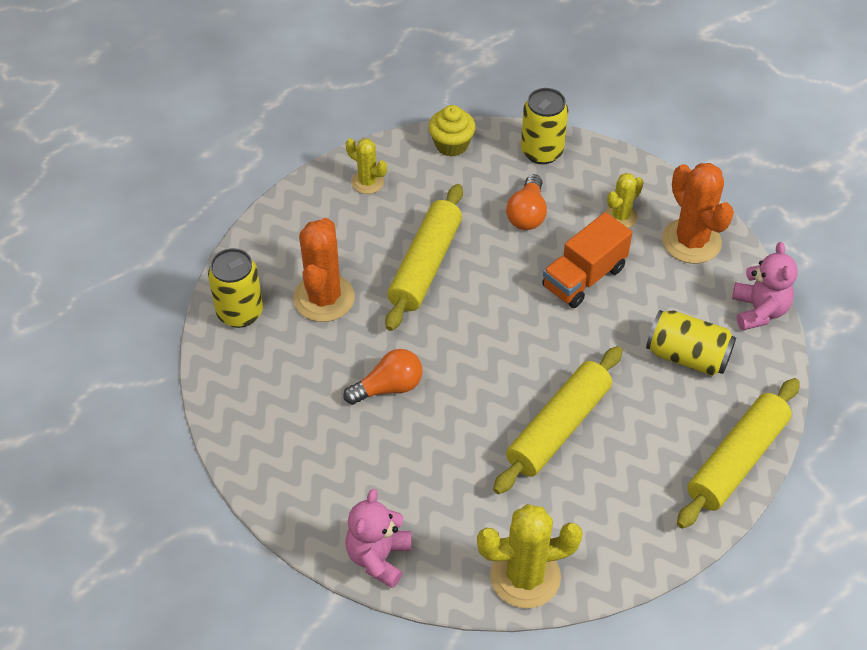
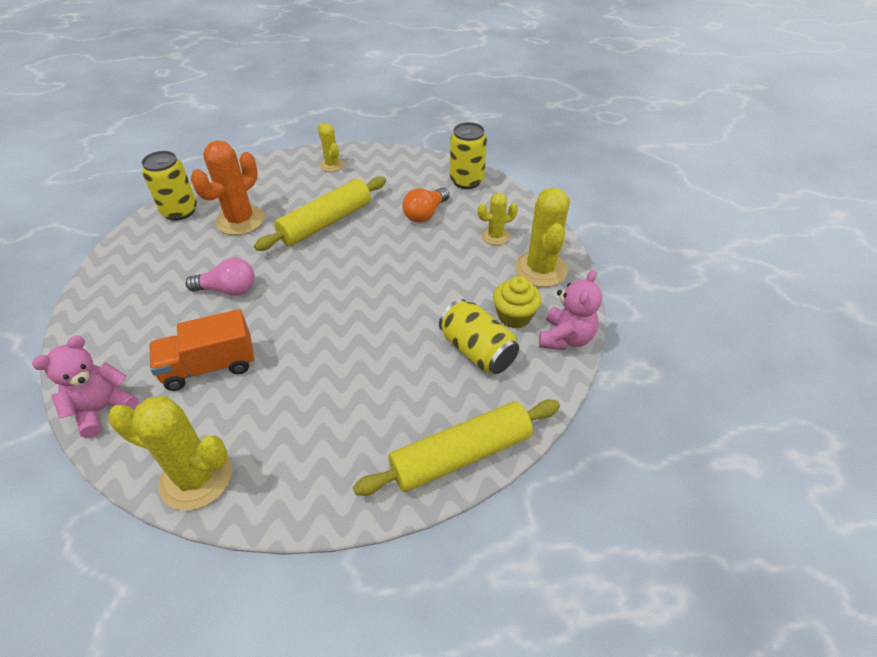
camera: 25 degrees right, 5 degrees down
(388, 387) = (228, 290): orange light bulb -> pink light bulb
(451, 144) = (406, 160): yellow cupcake -> yellow cupcake (514, 316)
(558, 427) = (327, 365): yellow rolling pin -> none
(584, 277) = (435, 266): orange truck -> orange truck (210, 366)
(691, 241) = (540, 269): orange cactus -> yellow cactus

